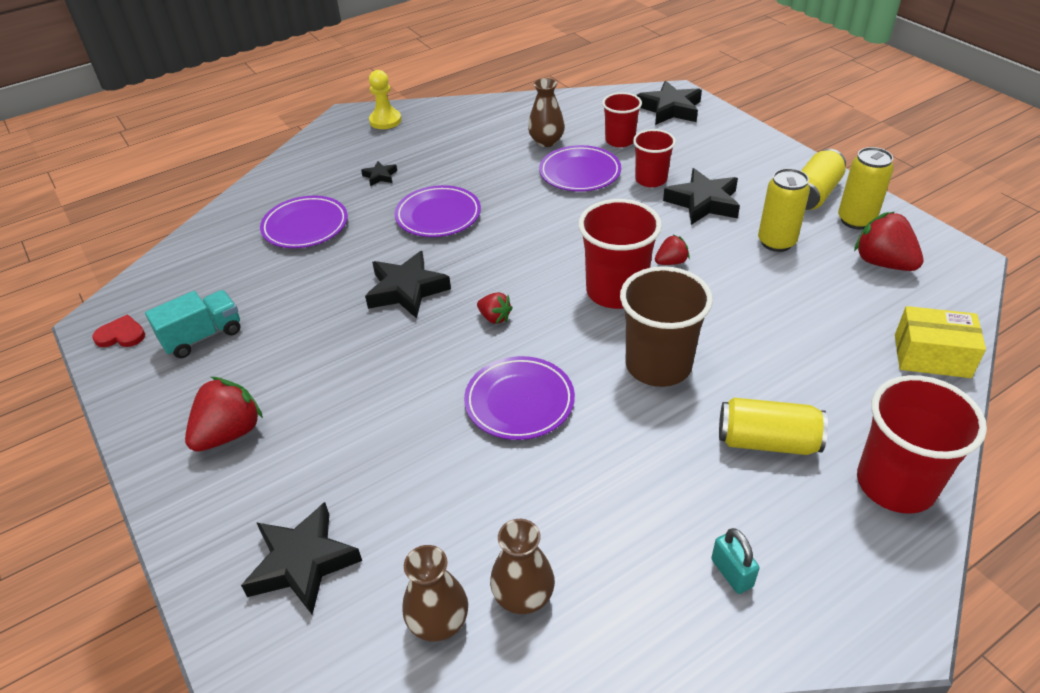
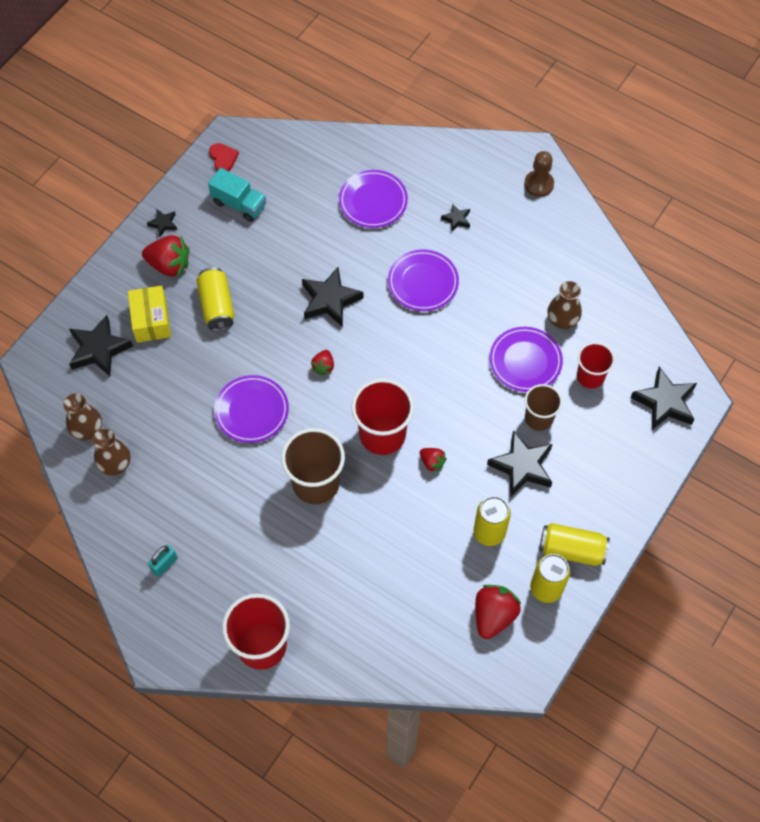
camera: 65 degrees right, 20 degrees up
(158, 423) = (163, 224): none -> black star
(385, 121) = (538, 184): yellow pawn -> brown pawn
(651, 179) = (539, 418): red cup -> brown cup
(767, 441) = (270, 565): yellow can -> yellow can (217, 306)
(932, 356) = (393, 659): yellow box -> yellow box (151, 320)

